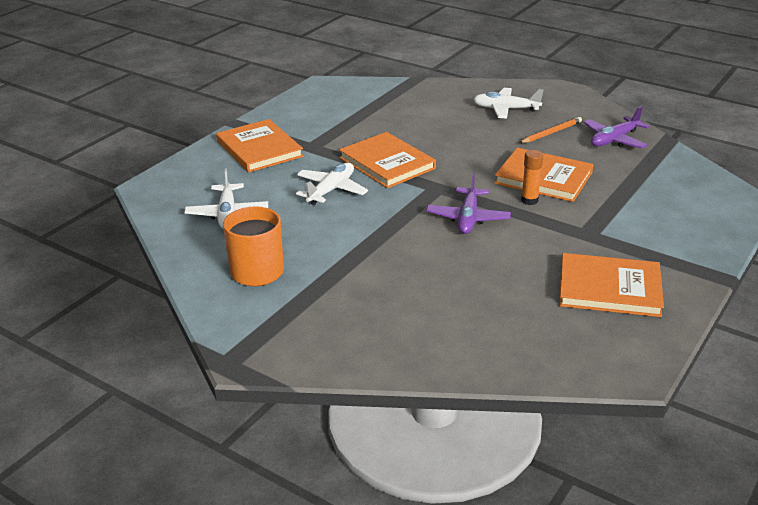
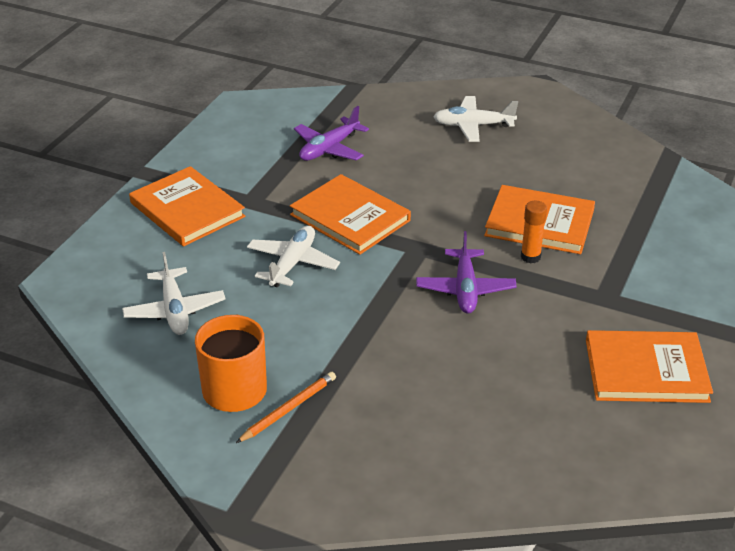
camera: 10 degrees left, 5 degrees up
(551, 133) = (534, 156): orange pencil -> orange pencil (288, 409)
(614, 140) = (609, 161): purple plane -> purple plane (329, 149)

